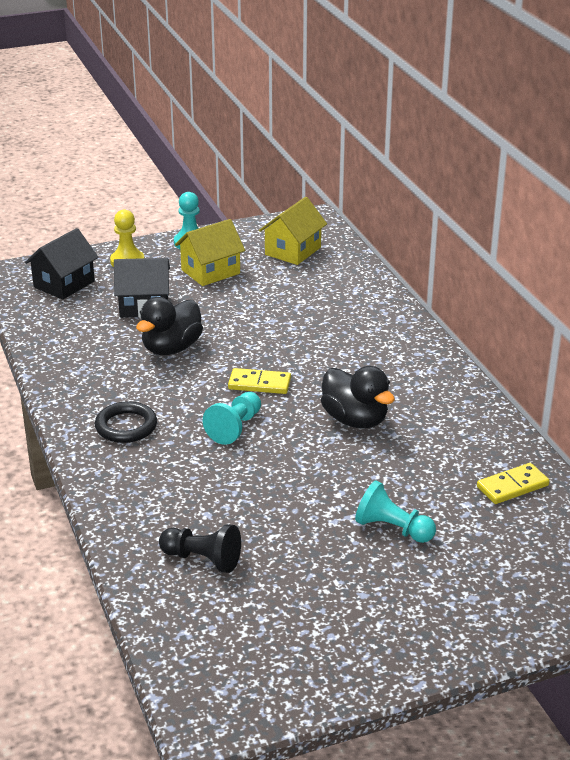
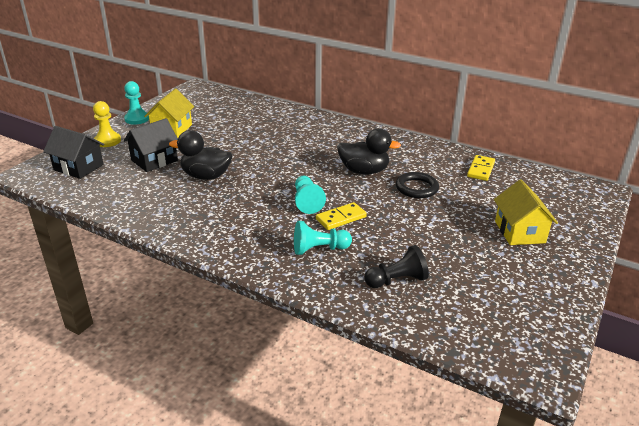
camera: 40 degrees left, 0 degrees up
(64, 284) = (78, 167): black house -> black house turned 60 degrees counterclockwise
(126, 426) = (239, 229): black ring -> black ring (416, 188)
(171, 348) = (206, 176): black duck -> black duck turned 105 degrees clockwise
(259, 384) = (286, 174): yellow domino -> yellow domino (341, 218)
(293, 251) = (207, 105): yellow house -> yellow house (519, 232)
(392, 529) = (463, 214): turquoise pawn -> turquoise pawn (319, 249)

